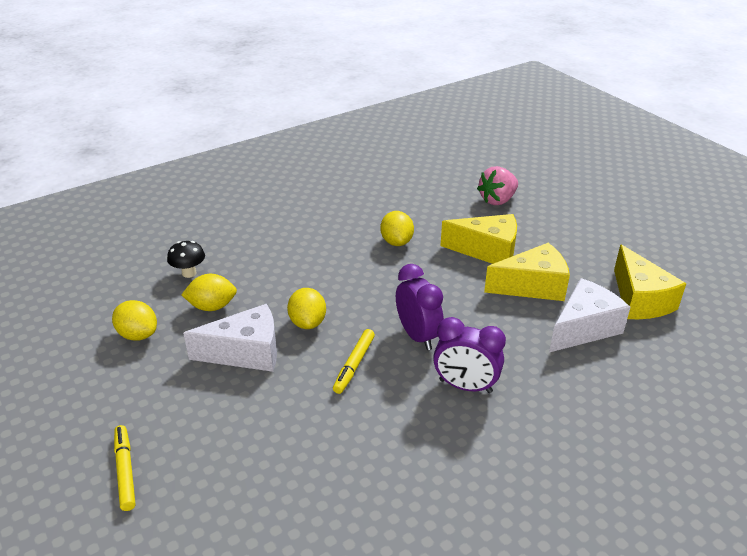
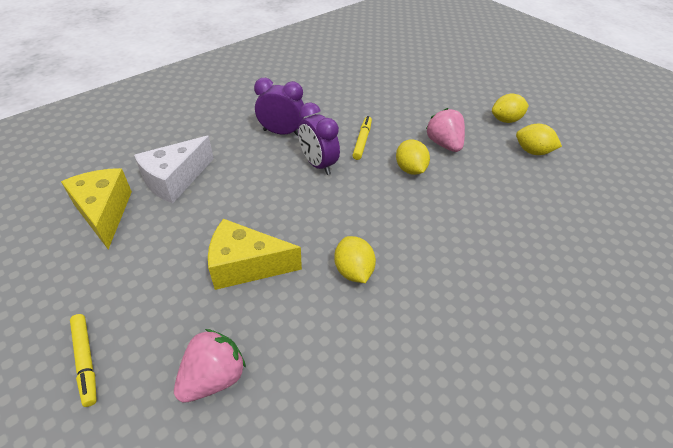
camera: 170 degrees right, 10 degrees up
(125, 471) = (466, 84): yellow marker -> yellow marker (86, 361)
(189, 273) = (545, 209): black mushroom -> none
(212, 306) = (496, 177): yellow lemon -> yellow lemon (505, 120)
(246, 352) = (444, 144): white cheese -> pink strawberry
(532, 286) = (207, 220): yellow cheese -> none

